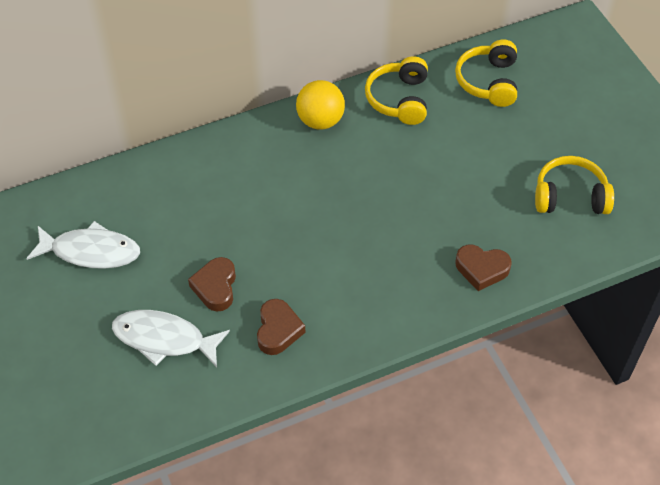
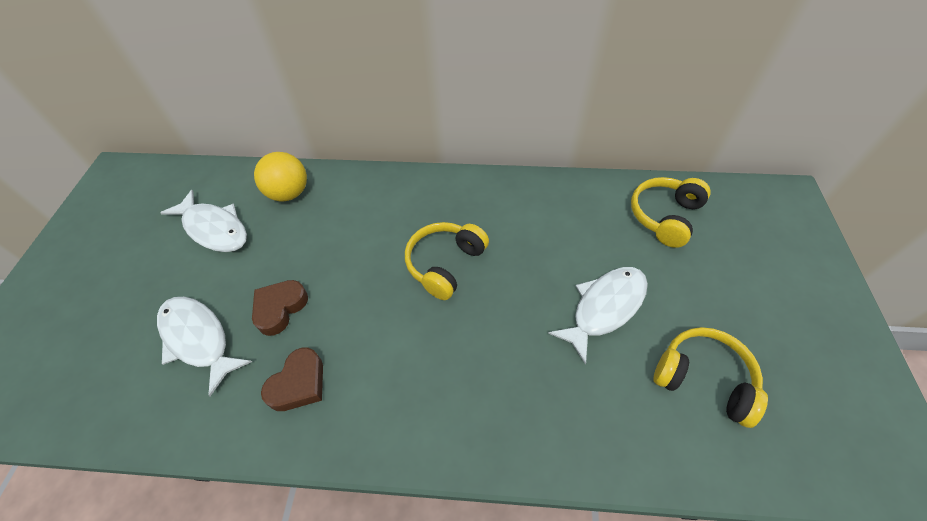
camera: 30 degrees right, 0 degrees up
(320, 120) = (480, 193): yellow ball -> yellow ball (289, 193)
(399, 99) = (565, 201): yellow headphones -> yellow headphones (445, 264)
(478, 176) = (604, 308): none -> white fish
(481, 269) = (551, 421): brown heart -> none

